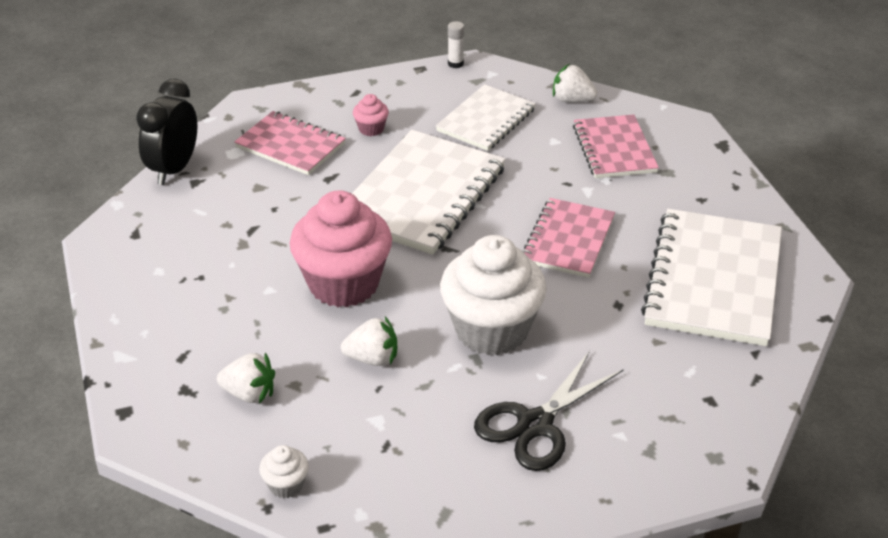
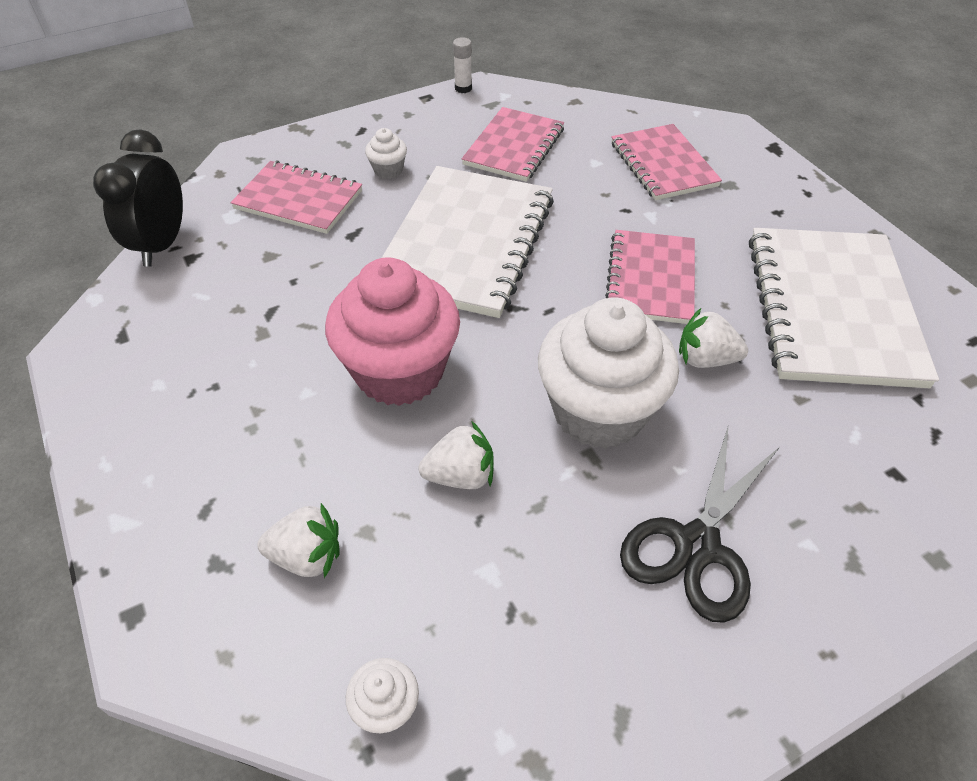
camera: 10 degrees left, 10 degrees up
(371, 129) = (388, 170): pink cupcake -> white cupcake
(486, 120) = (514, 147): white notebook -> pink notebook
(572, 100) = (599, 115): white strawberry -> white strawberry (705, 359)

